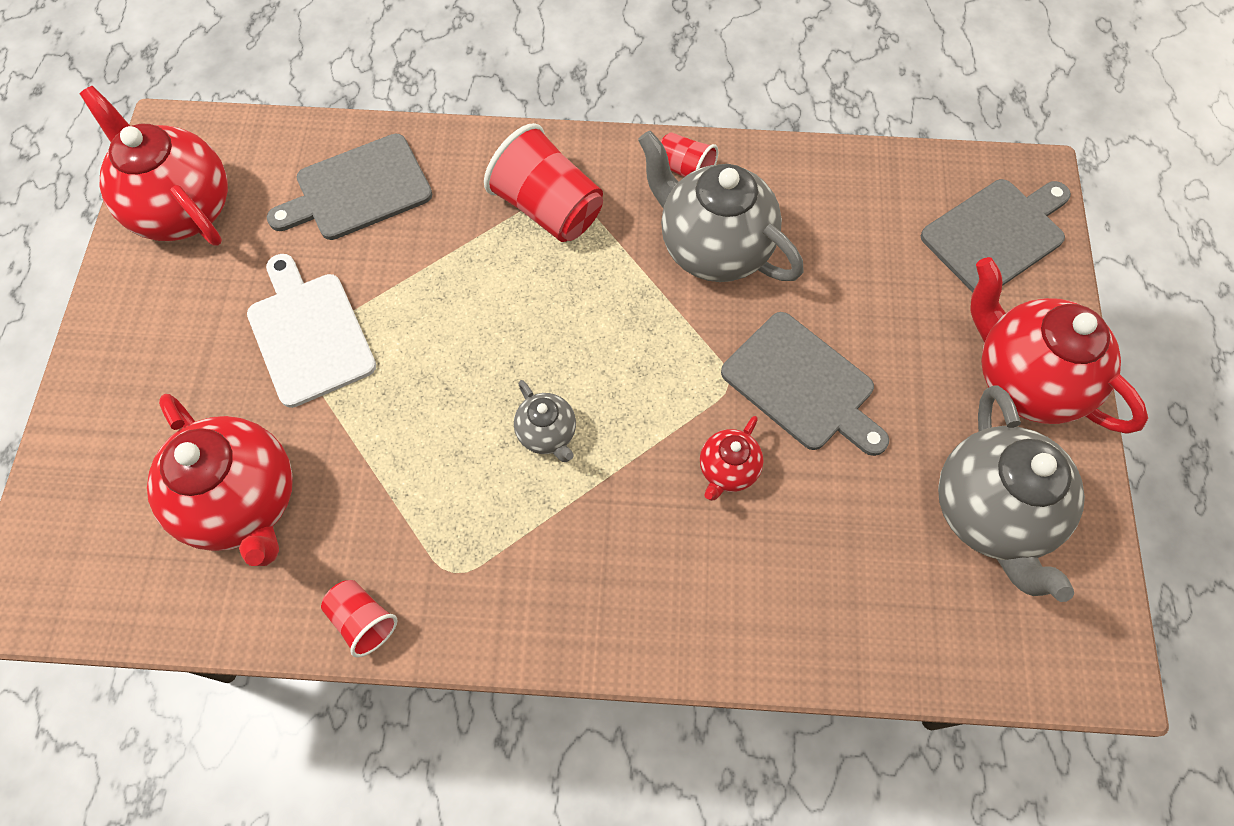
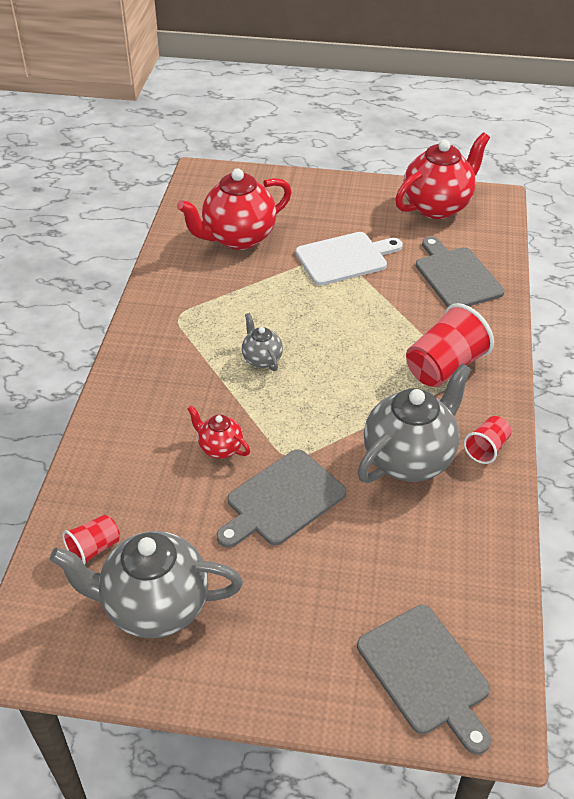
camera: 95 degrees right, 20 degrees down
(363, 621) = (159, 282): red cup -> red cup (94, 548)
(547, 434) = (261, 359): grey teapot -> grey teapot turned 90 degrees clockwise
(1025, 380) = (268, 661): red teapot -> none

